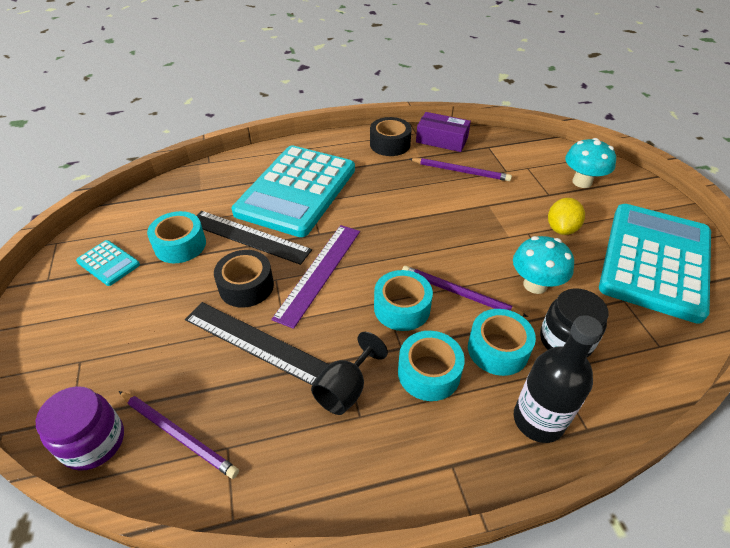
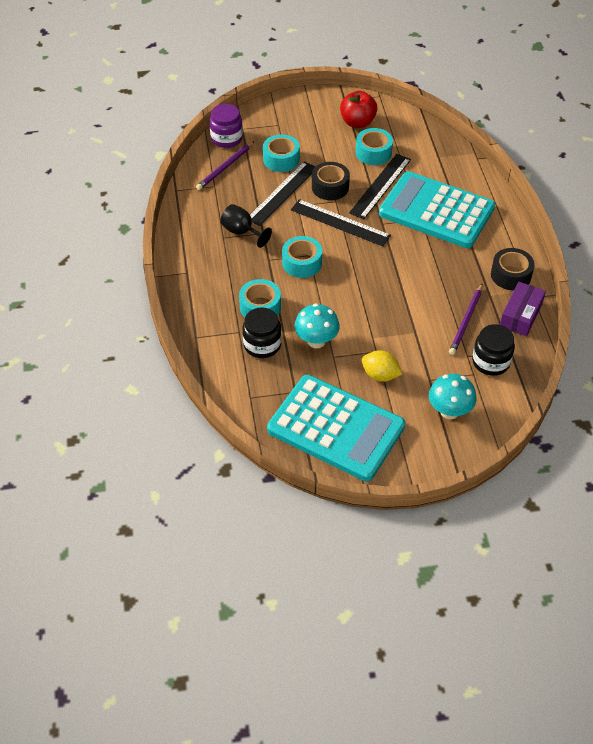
camera: 95 degrees right, 5 degrees up
(108, 263) = (357, 122): turquoise calculator -> red apple
(319, 272) = (340, 222): purple ruler -> black ruler
(429, 373) = (247, 270): turquoise tape -> turquoise tape (281, 159)
(459, 293) = (312, 295): purple pencil -> none
(508, 157) = (491, 362): none -> black jar
(538, 420) = (206, 315): black bottle -> none

